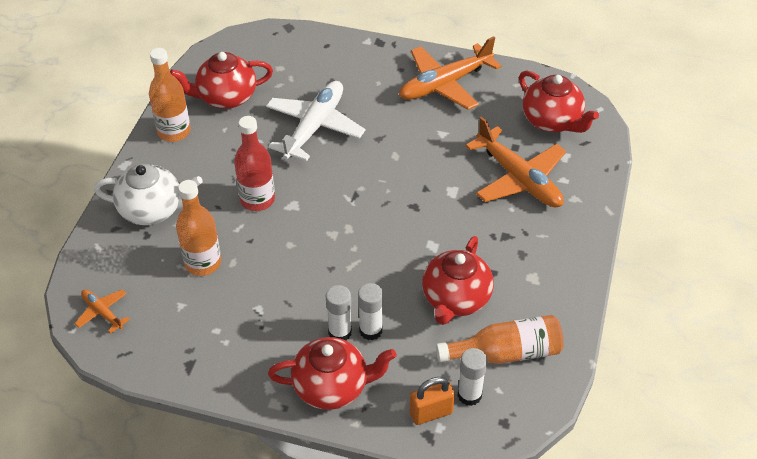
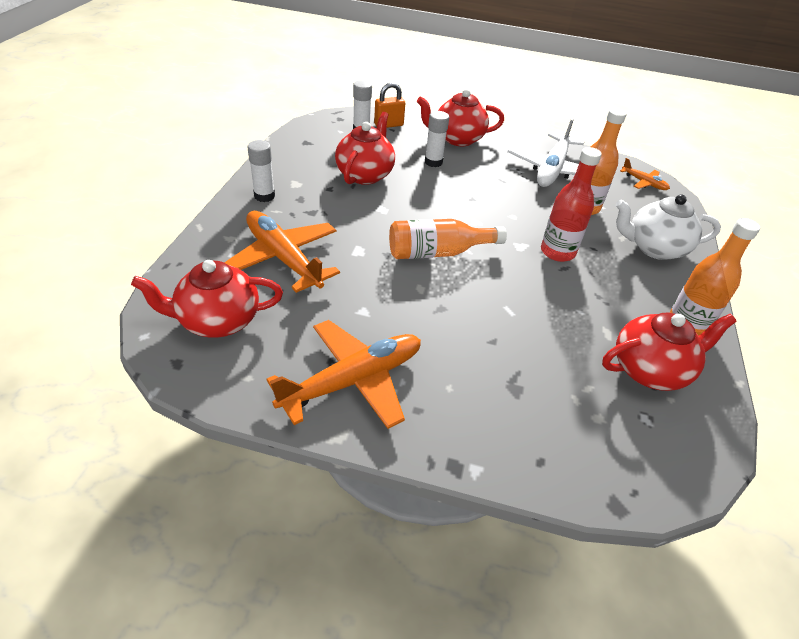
camera: 175 degrees right, 5 degrees down
(314, 127) = (522, 324): white plane -> white plane (552, 169)
(340, 332) = (457, 162): white glue stick -> white glue stick (264, 196)
(505, 353) = (331, 146): orange bottle -> orange bottle (438, 252)
(552, 121) = (218, 321): red teapot -> red teapot turned 60 degrees counterclockwise

